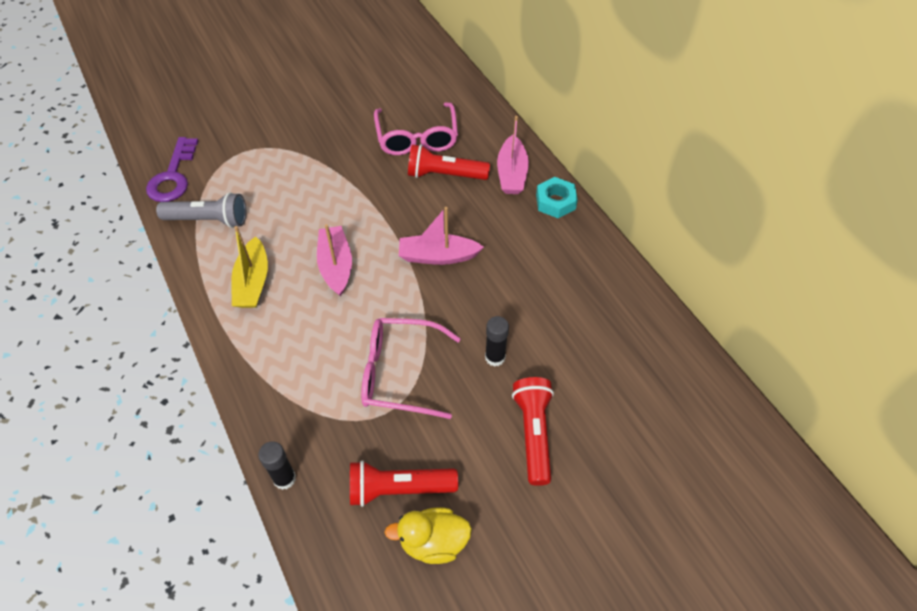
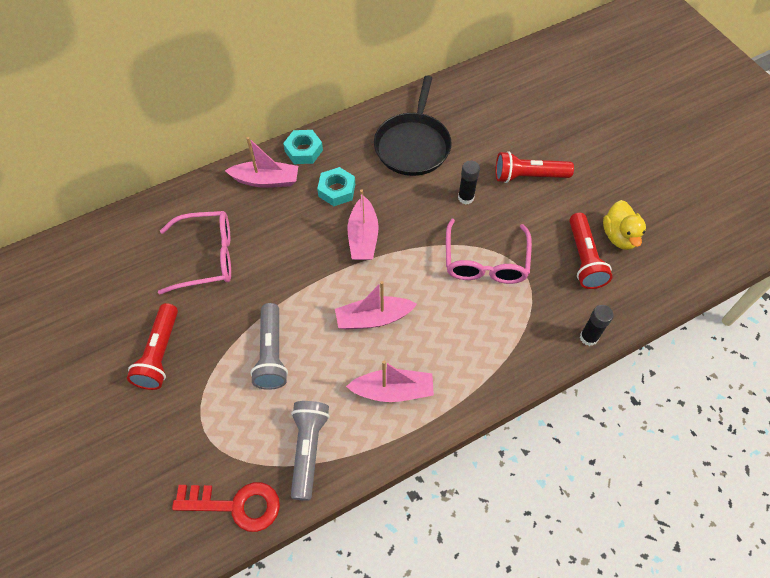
camera: 90 degrees left, 5 degrees up
(173, 176) = (236, 505): purple key -> red key
(253, 282) = (393, 390): yellow boat -> pink boat
(308, 190) = (271, 353): none -> grey flashlight
(445, 175) = (262, 232): red flashlight -> red flashlight (160, 354)
(501, 232) = (337, 190): none -> turquoise nut
(574, 304) = (413, 145): none -> black pan

